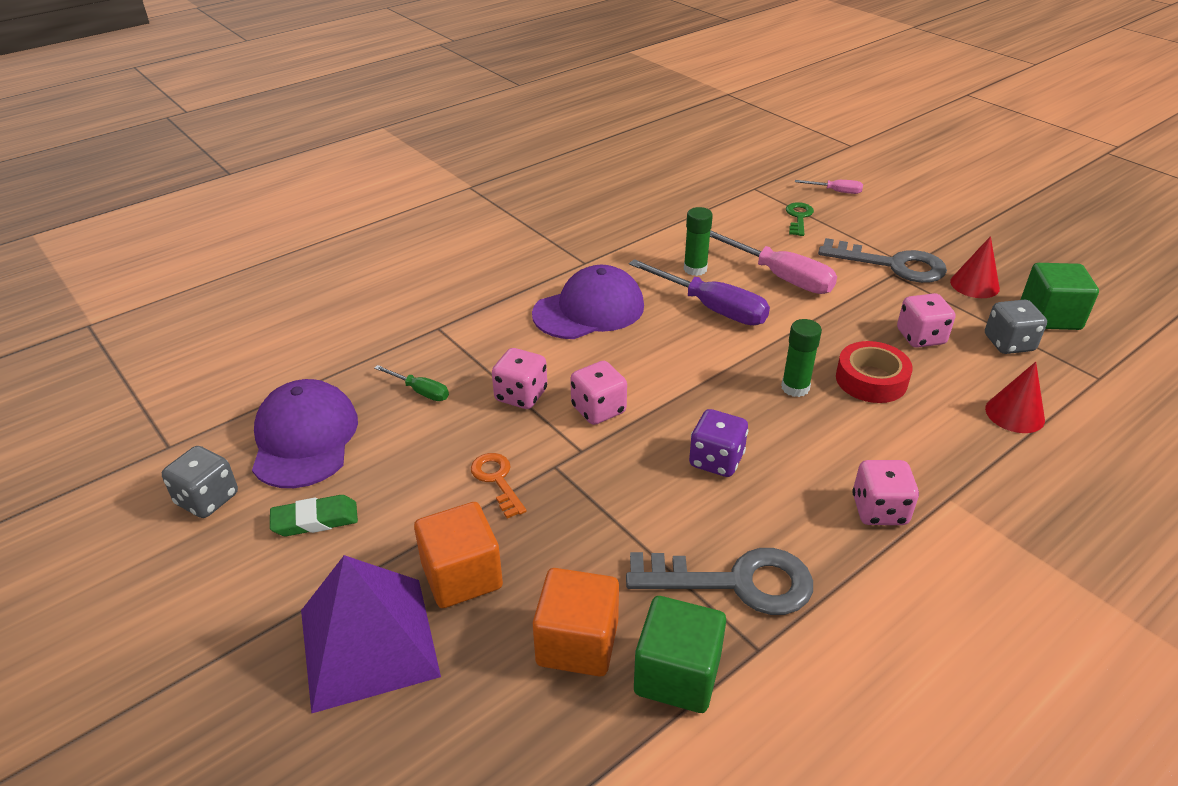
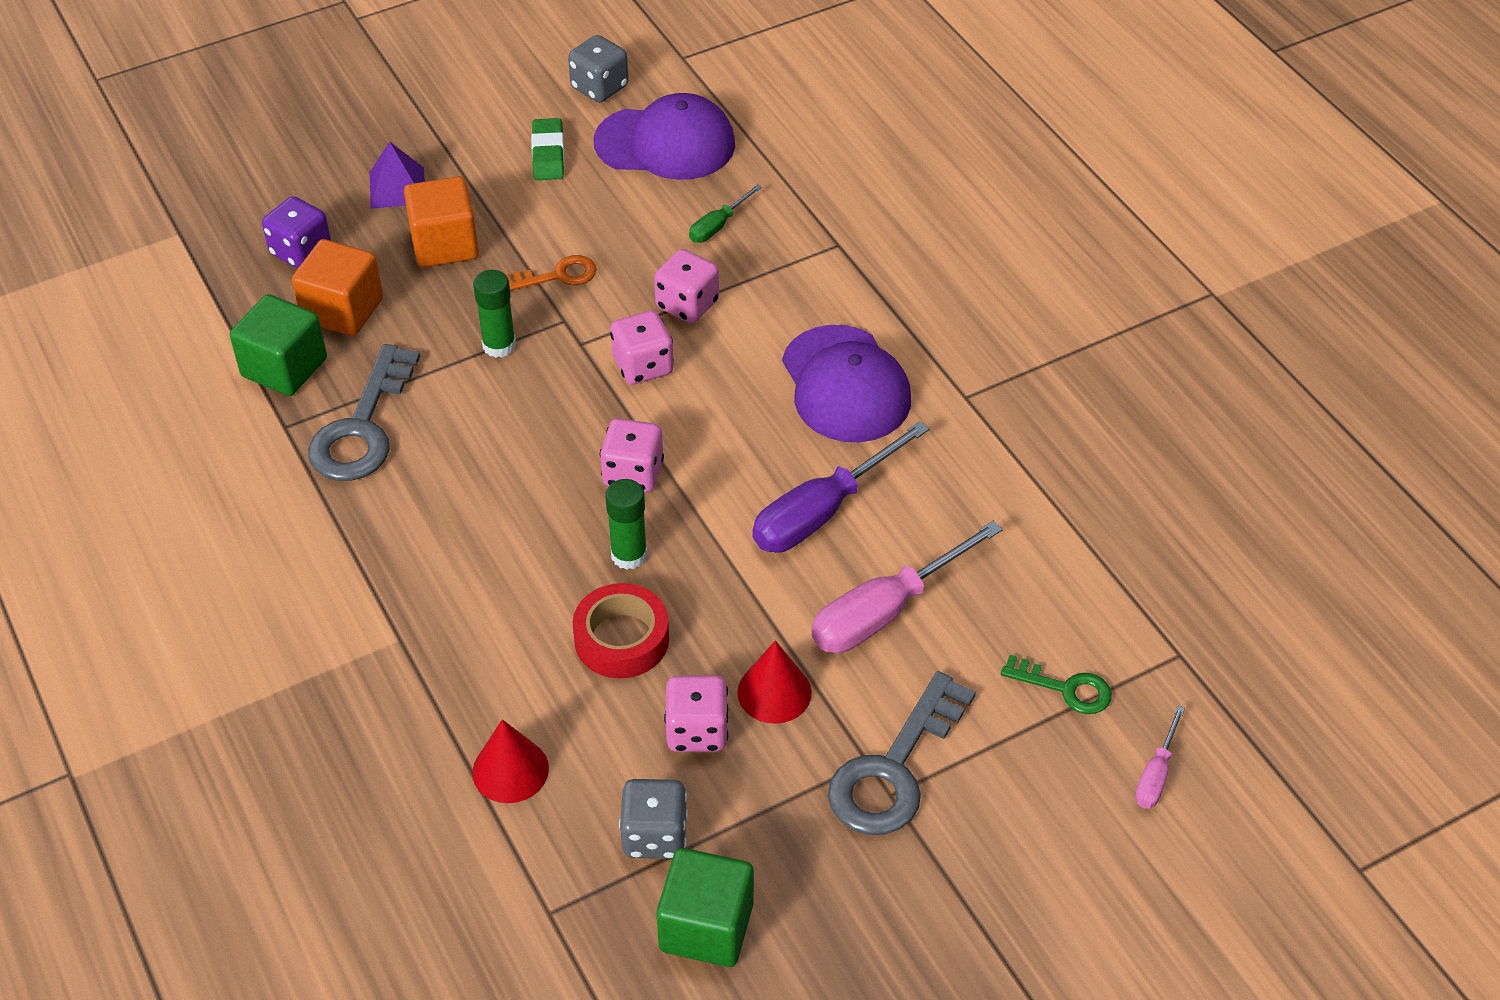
camera: 100 degrees right, 10 degrees up
(368, 642) = (397, 187): purple pyramid -> purple pyramid, size x0.53
(695, 269) = (926, 515): green glue stick -> green glue stick (499, 345)
(716, 460) = (528, 450): purple dice -> purple dice (301, 251)
(879, 510) = (406, 569): pink dice -> pink dice (633, 473)
(974, 285) = (814, 861): red cone -> red cone (774, 692)

